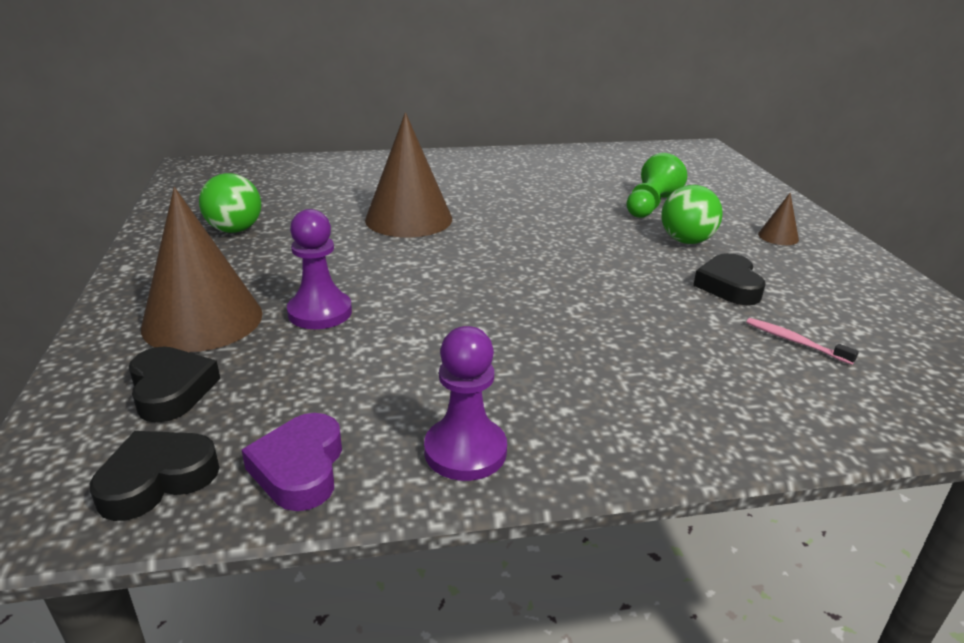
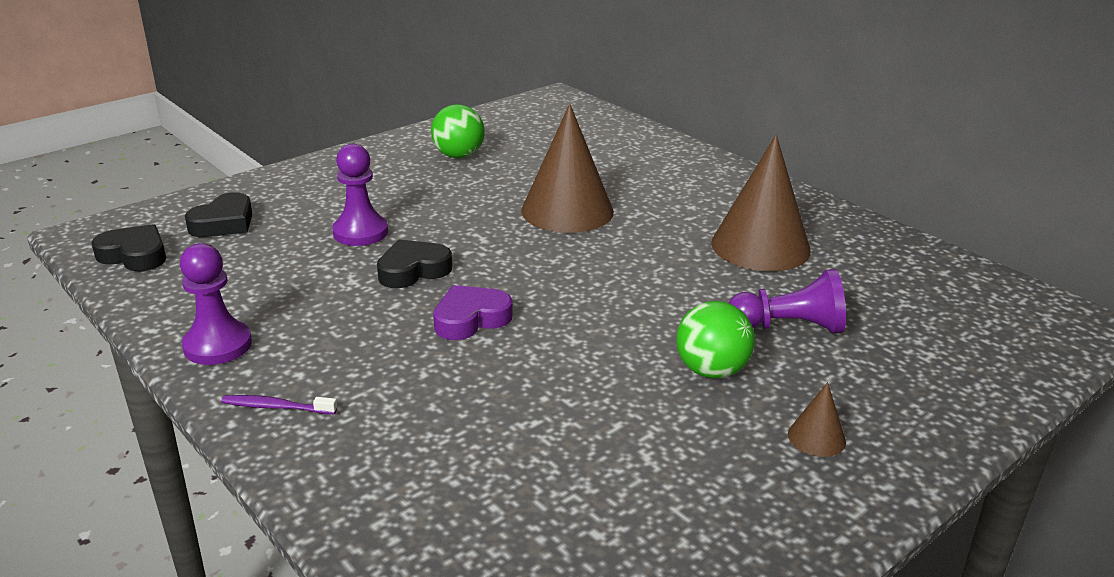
camera: 60 degrees right, 0 degrees up
(202, 320) = (313, 199): brown cone -> brown cone (760, 246)
(299, 468) = (166, 293): purple heart -> purple heart (471, 319)
(618, 436) = (276, 407): none -> purple toothbrush
(650, 205) = (789, 327): green pawn -> purple pawn
(729, 286) = (619, 420): black heart -> black heart (413, 270)
(795, 342) = (525, 485): pink toothbrush -> none

